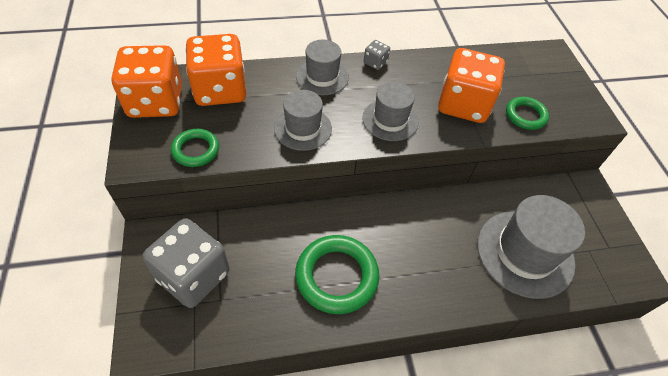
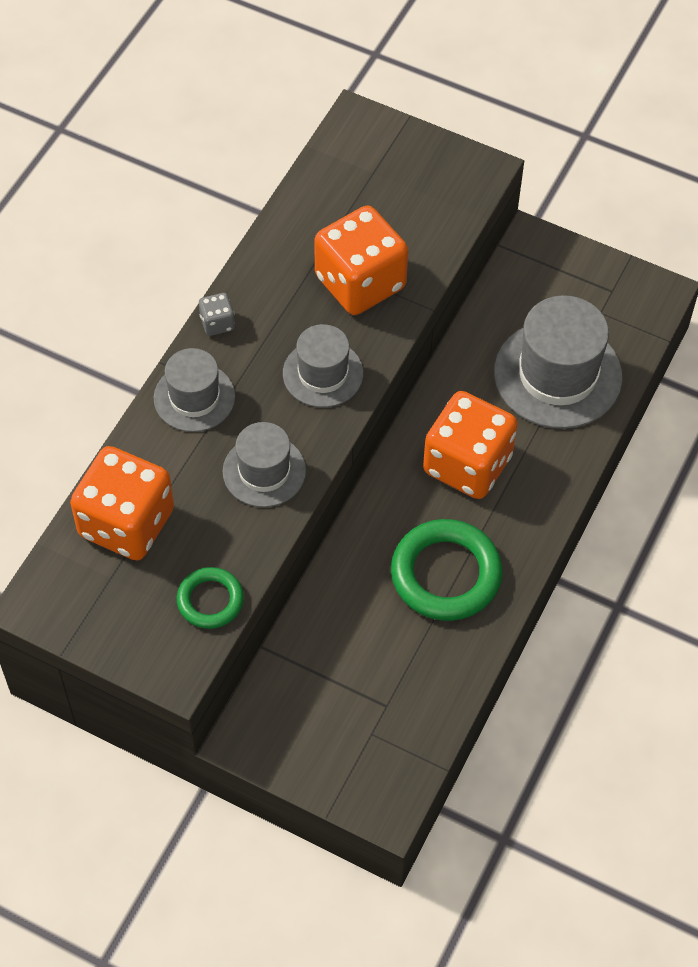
camera: 50 degrees left, 5 degrees up
(156, 102) = (90, 605): orange dice -> orange dice (467, 464)
(193, 276) = (336, 717): grey dice -> none
(525, 115) = (425, 235): green ring -> none

